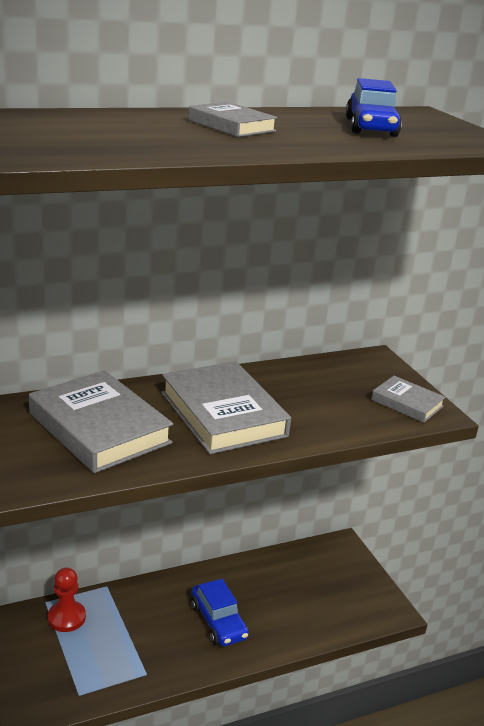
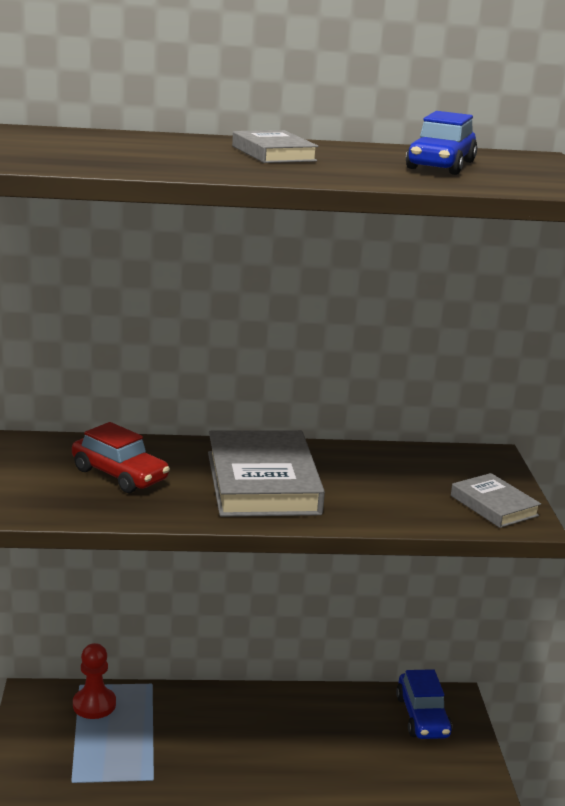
camera: 20 degrees right, 5 degrees down
(99, 428) = (120, 475): grey book -> red car
(218, 621) = (260, 746): blue car -> blue car (422, 716)

